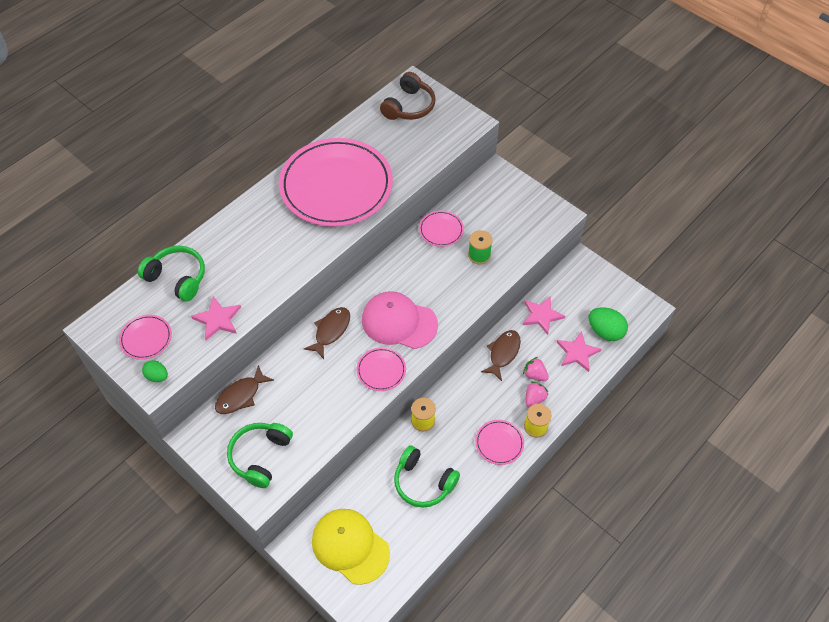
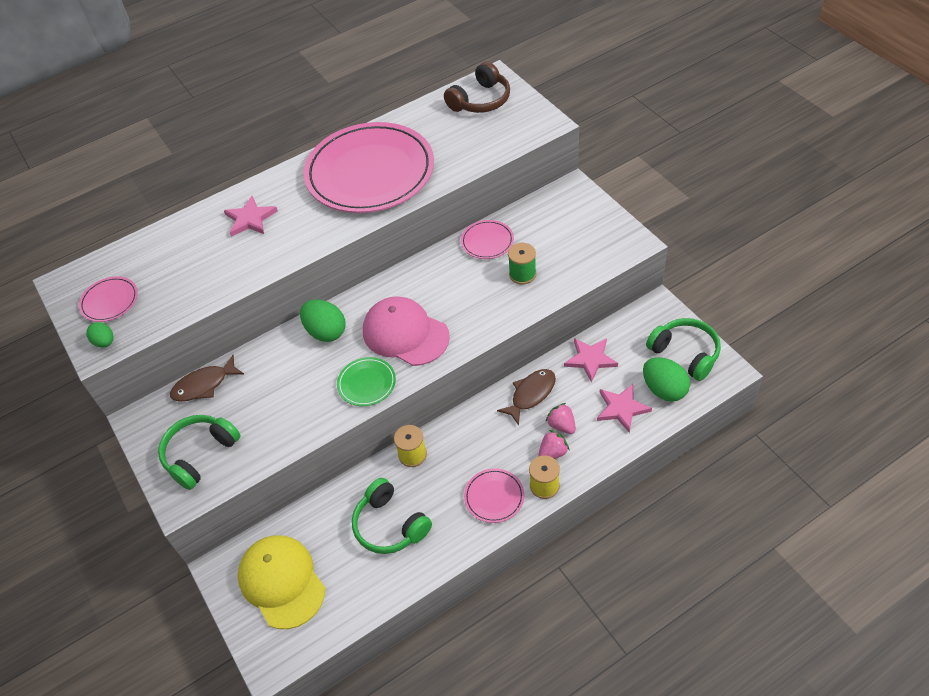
camera: 20 degrees right, 5 degrees down
(177, 278) = (166, 244): green headphones -> green headphones (685, 353)
(218, 319) = (191, 293): pink star -> pink star (250, 219)
(331, 331) = (326, 332): brown fish -> green egg
(381, 370) = (367, 383): pink plate -> green plate

